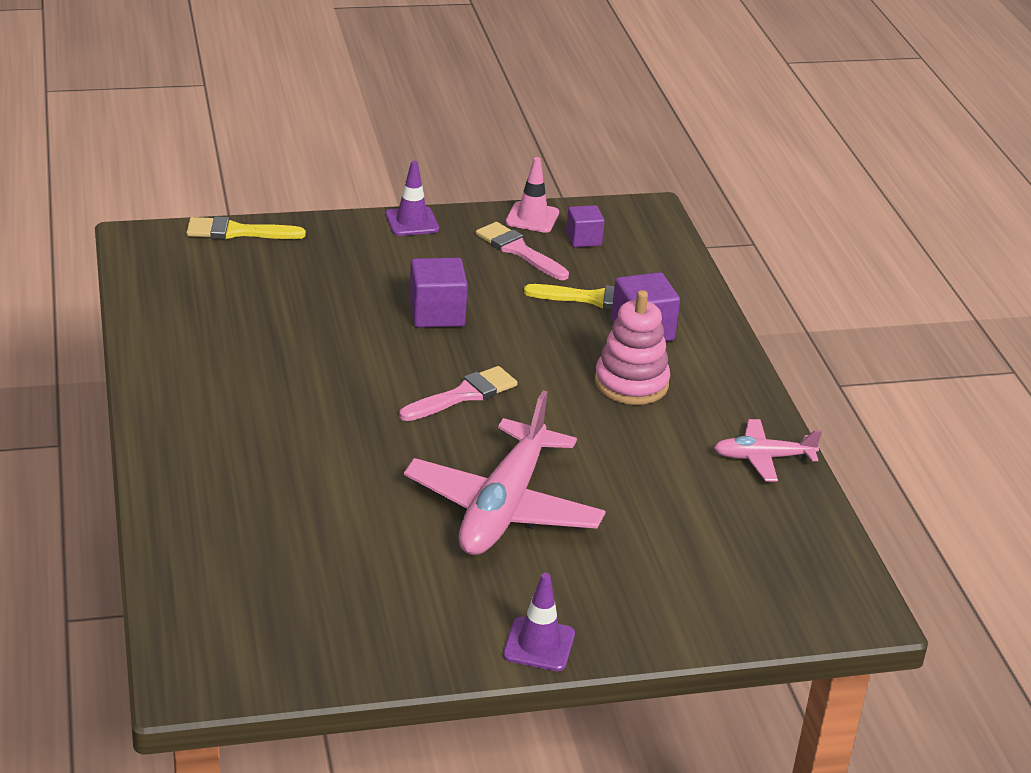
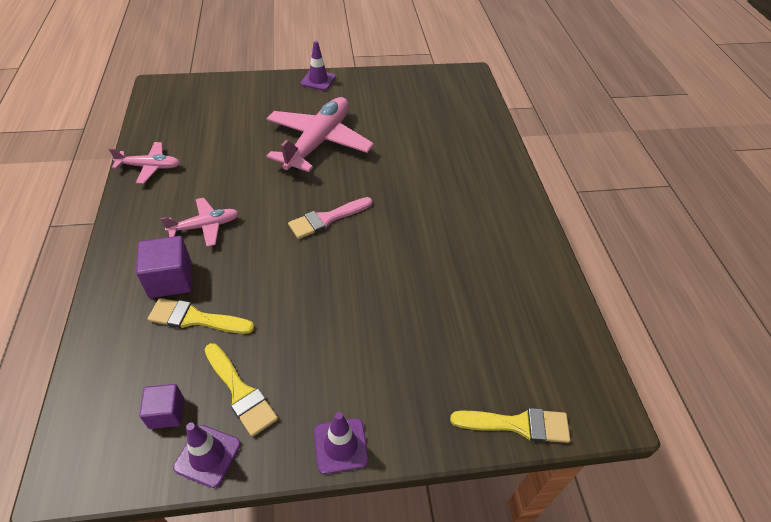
camera: 175 degrees left, 15 degrees up
(437, 314) = (334, 301): purple cube -> none
(518, 250) = (240, 392): pink brush -> yellow brush
(532, 218) = (207, 456): pink traffic cone -> purple traffic cone
(631, 383) = (205, 226): pink stacking toy -> pink plane

